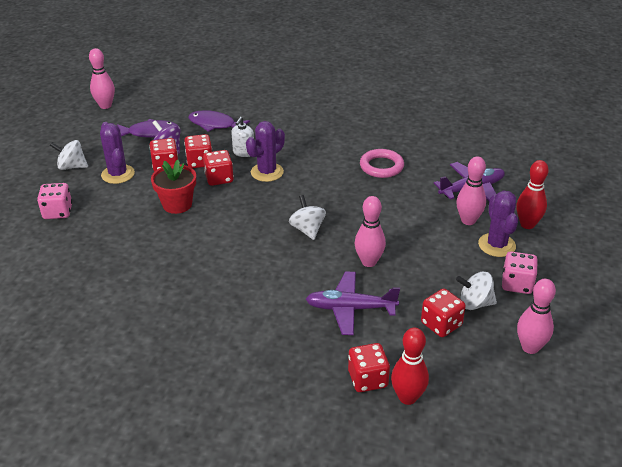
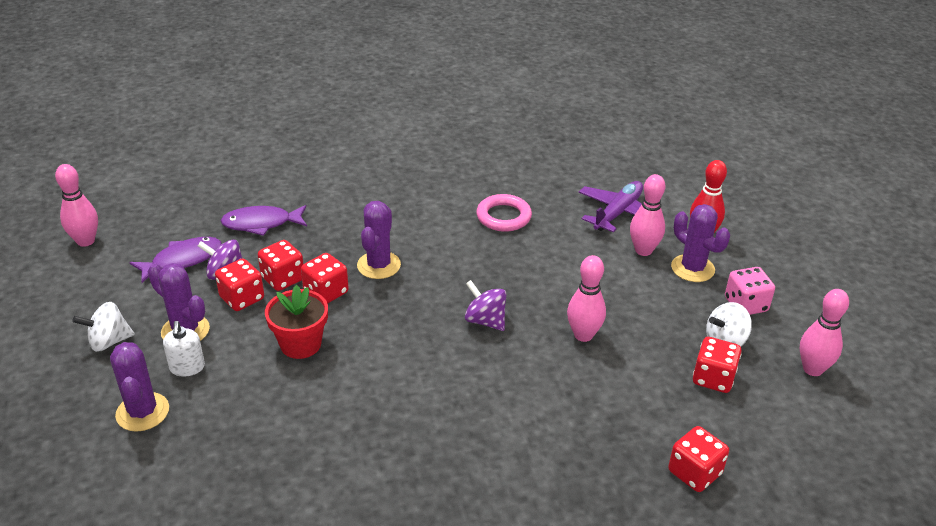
camera: 30 degrees left, 0 degrees up
(58, 212) = (142, 412): pink dice -> purple cactus
(243, 152) = (329, 249): white soap dispenser -> white soap dispenser (187, 367)
(307, 229) = (485, 321): white spinning top -> purple spinning top
(350, 309) = (609, 398): purple plane -> none
(407, 397) = (749, 475): red bowling pin -> none

